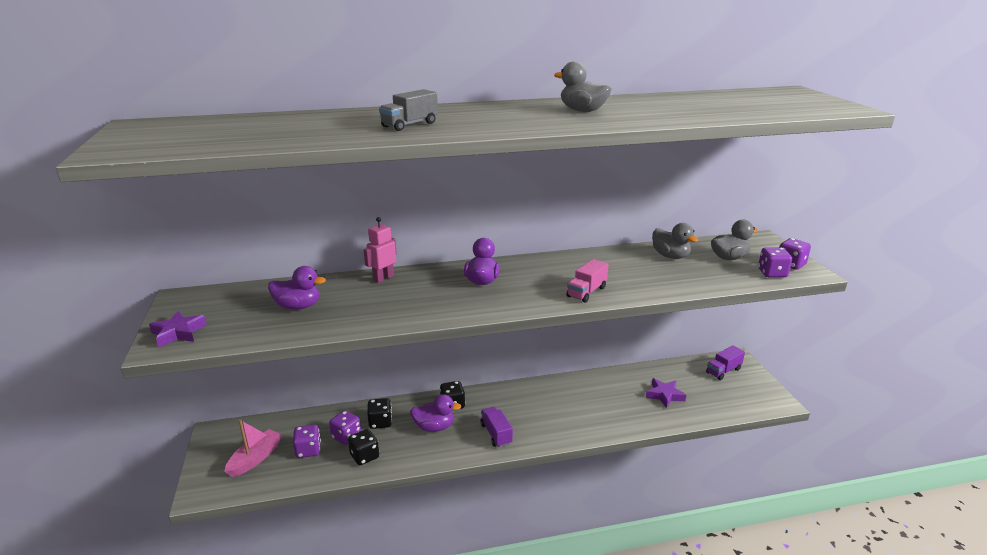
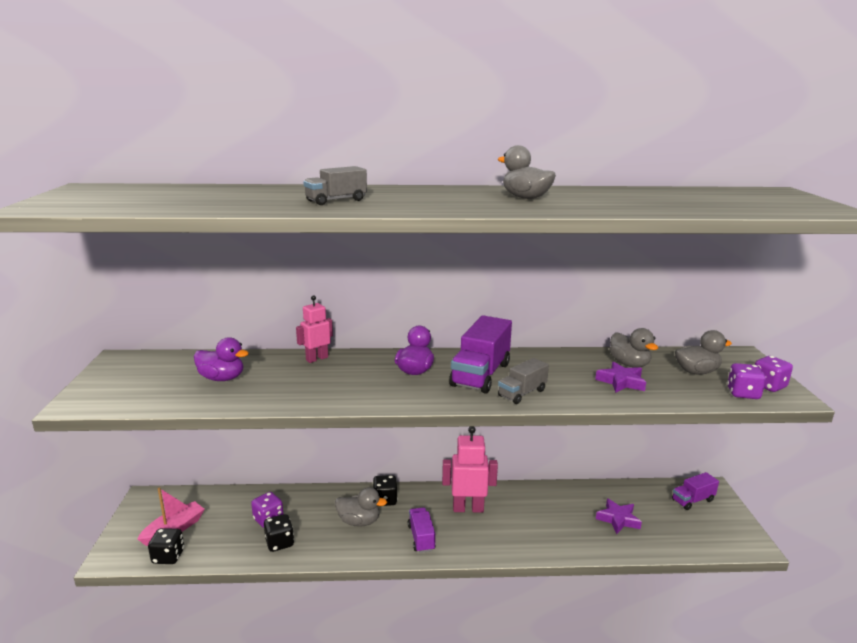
camera: 10 degrees right, 5 degrees down
(178, 333) = (99, 392): purple star -> purple star (621, 382)
(308, 450) = (227, 528): purple dice -> none
(380, 422) = (306, 509): black dice -> black dice (168, 556)
(434, 427) = (359, 521): purple duck -> grey duck
(531, 402) = (468, 508): none -> pink robot
(543, 278) = (480, 374): none -> purple truck
(586, 292) = (522, 393): pink truck -> grey truck

